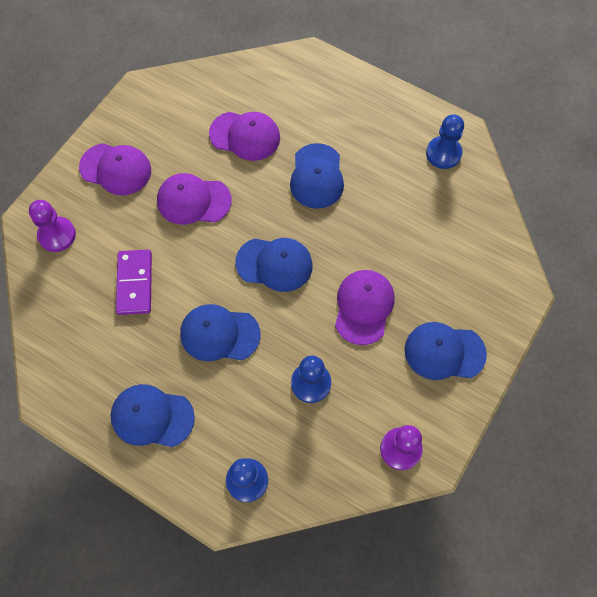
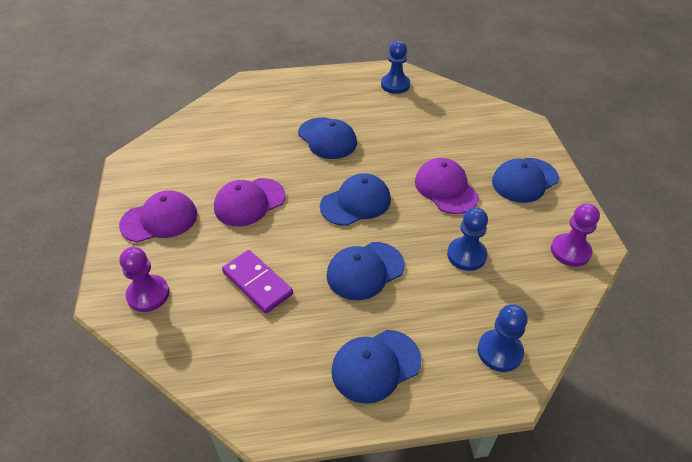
camera: 40 degrees left, 20 degrees down
(245, 136) = (248, 144): purple cap -> none

